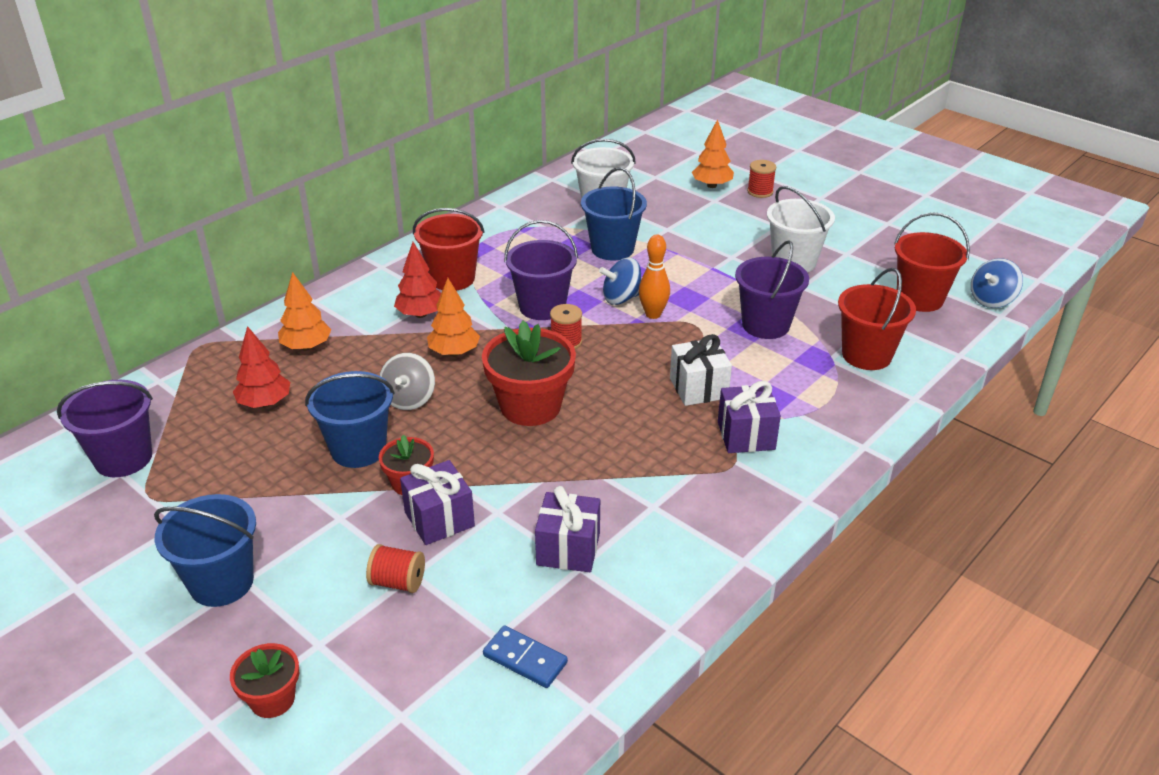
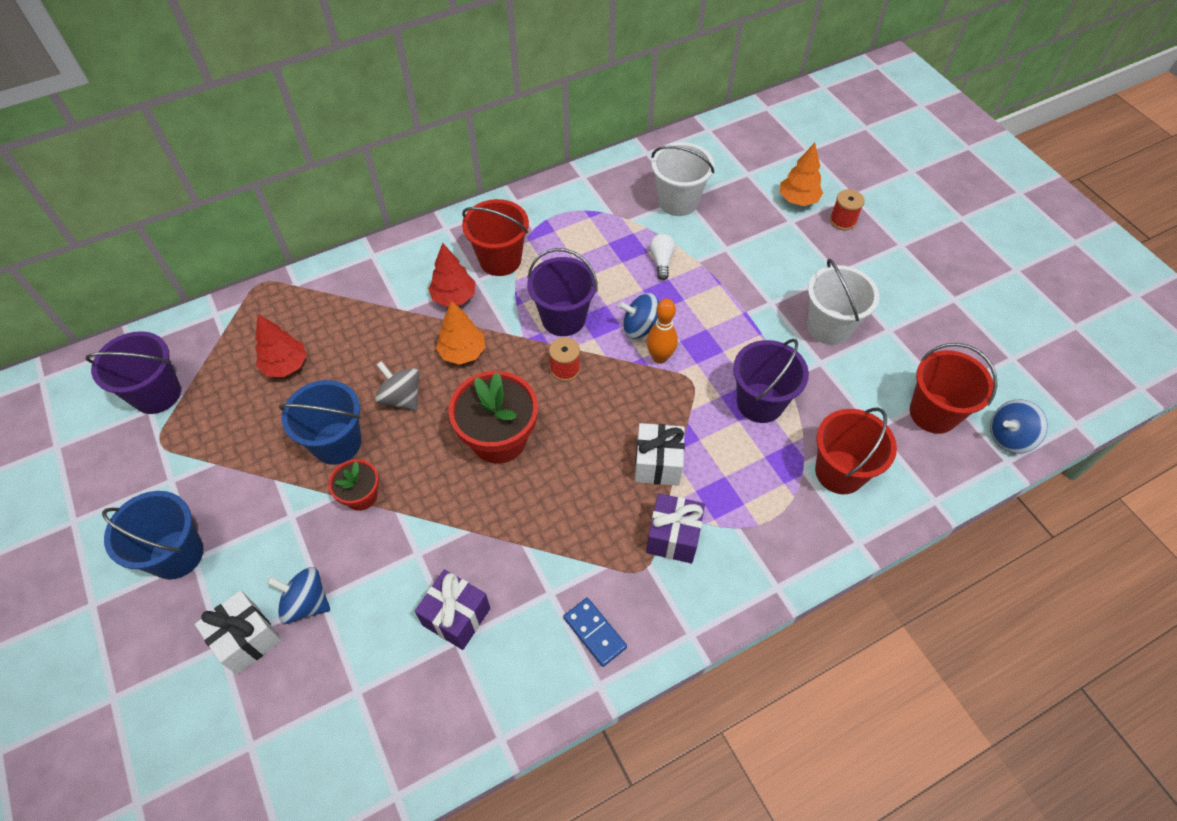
camera: 20 degrees right, 20 degrees up
(272, 699) = (165, 690): red flower pot -> none
(306, 347) = (344, 309): orange tree -> none
(346, 629) = (247, 639): none -> white gift
(398, 582) = (306, 603): red spool -> blue spinning top
(409, 399) = (401, 398): grey spinning top -> grey spinning top turned 105 degrees clockwise
(439, 519) = (367, 545): purple gift -> none
(525, 659) = (368, 724): blue domino -> blue domino (595, 632)
(612, 249) = (661, 261): blue bucket -> white light bulb

